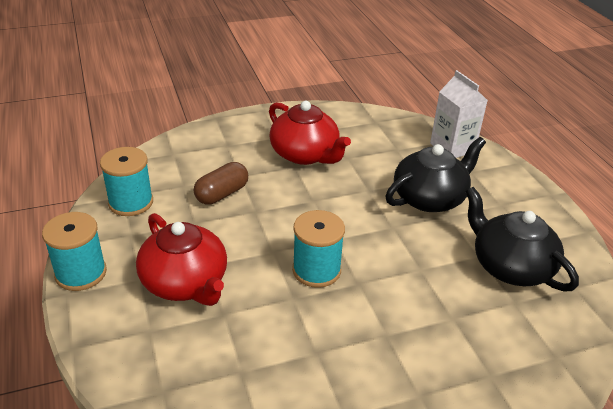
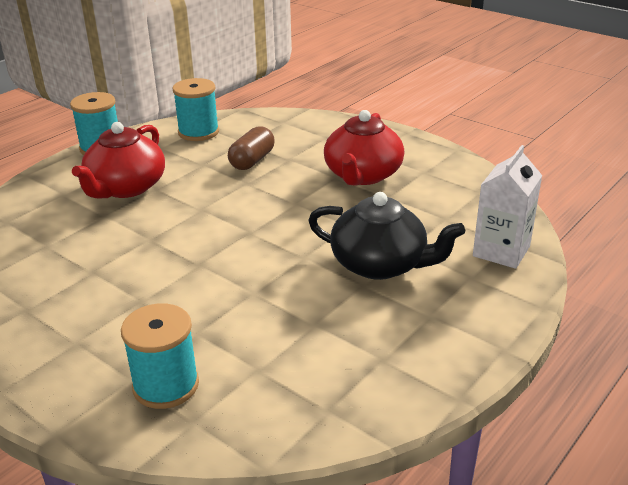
camera: 60 degrees right, 5 degrees down
(222, 194) = (252, 161): brown capsule -> brown capsule turned 75 degrees counterclockwise
(316, 270) = (195, 237): turquoise spool -> turquoise spool (166, 385)
(510, 266) = (317, 351): black teapot -> none

